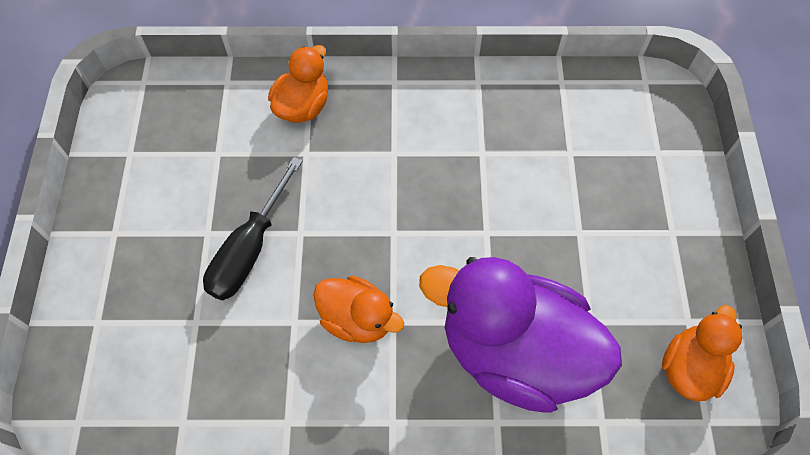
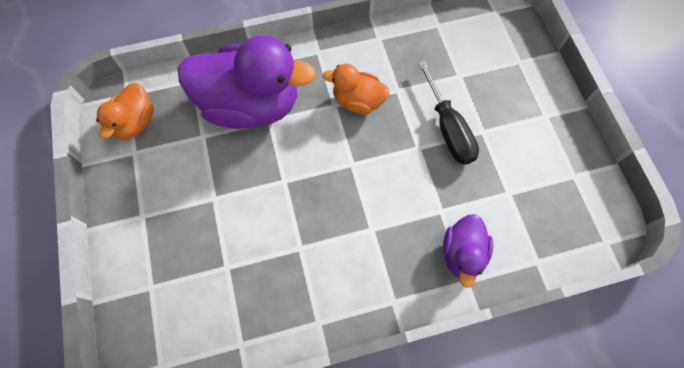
camera: 165 degrees right, 5 degrees up
(250, 249) = (448, 128): black screwdriver -> black screwdriver turned 150 degrees clockwise
(303, 106) = (462, 254): orange duck -> purple duck

